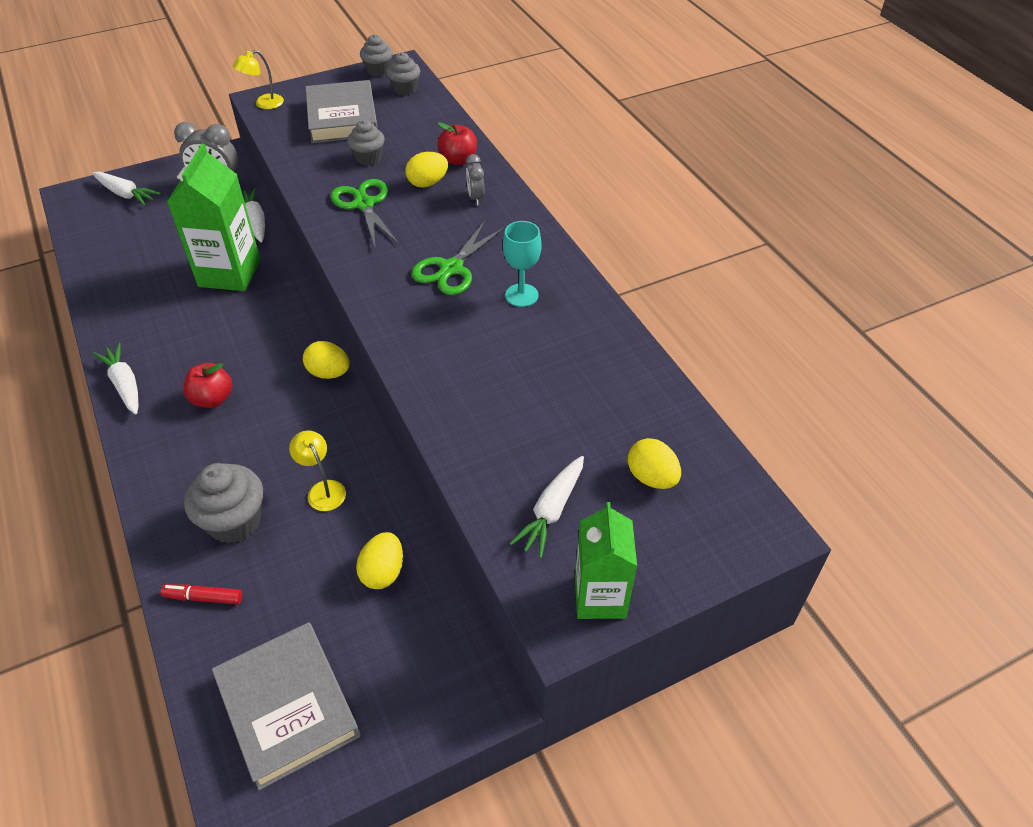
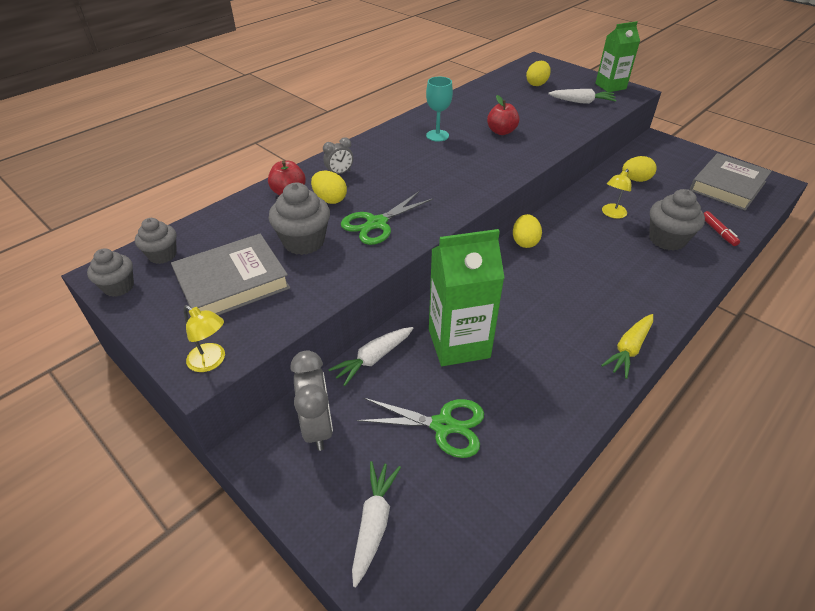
camera: 110 degrees left, 5 degrees down
(125, 384) = (628, 349): white carrot -> yellow carrot
(213, 399) = (595, 290): red apple -> red apple (501, 132)
(368, 158) = (304, 242): grey cupcake -> grey cupcake, size x1.56
(451, 268) = (430, 165): green scissors -> green scissors (443, 425)

